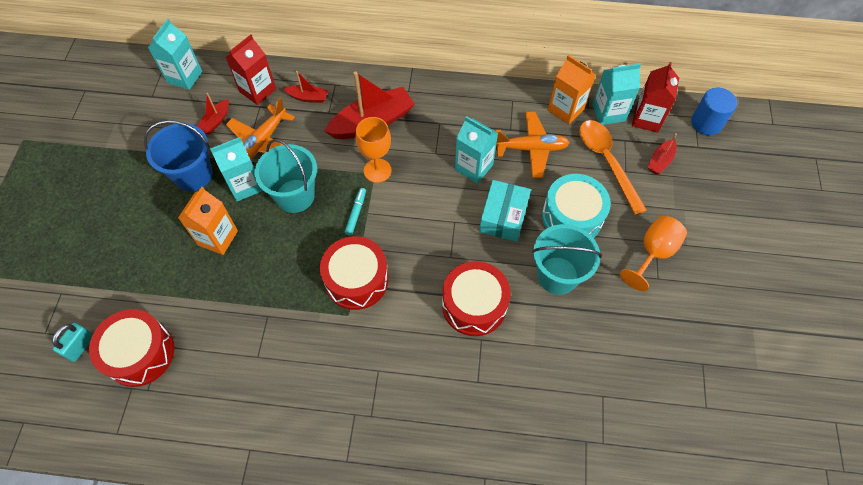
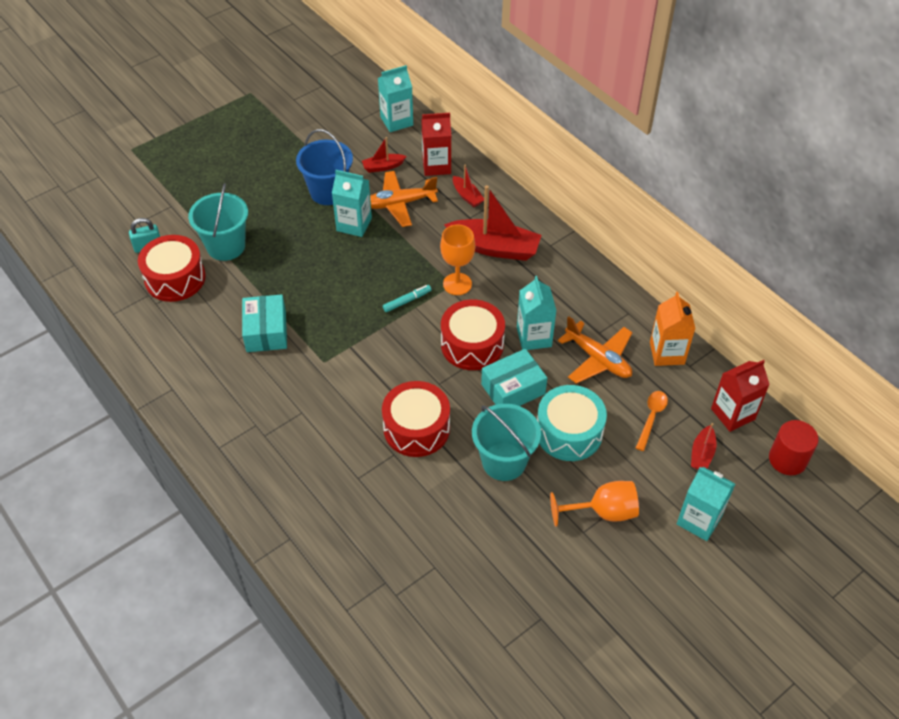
camera: 45 degrees right, 10 degrees down
(218, 238) = (298, 245): orange carton -> none
(274, 331) = (266, 331): none -> turquoise box
(295, 196) = (379, 257): turquoise bucket -> turquoise bucket (226, 246)
(356, 280) = (355, 344): red drum -> red drum (472, 345)
(607, 162) = (651, 418): orange spoon -> orange spoon, size x0.57
(608, 113) = (703, 383): turquoise carton -> turquoise carton (699, 520)
(660, 161) = (702, 454): red boat -> red boat turned 60 degrees counterclockwise
(706, 123) = (787, 459): blue cylinder -> red cylinder

